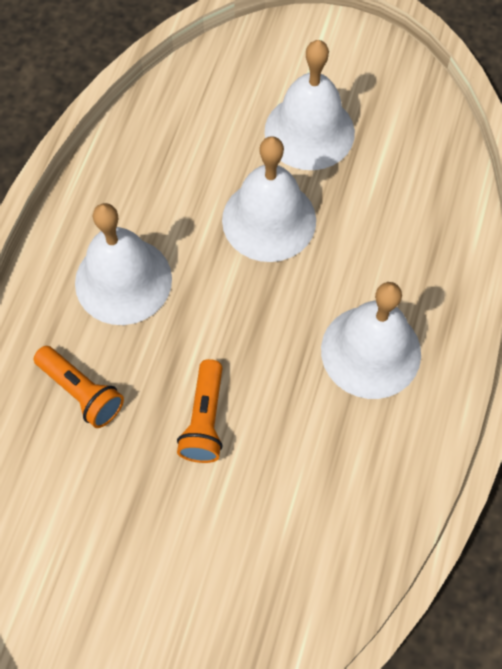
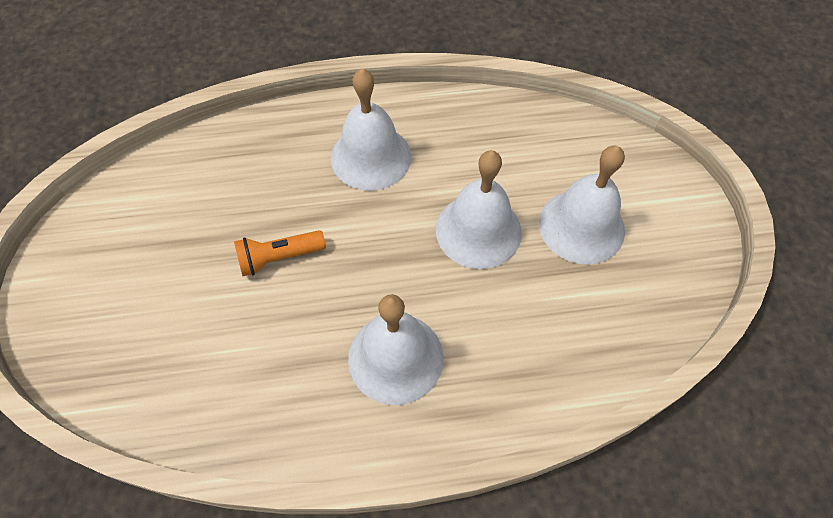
camera: 65 degrees right, 5 degrees down
(81, 392) = (268, 170): orange flashlight -> none

